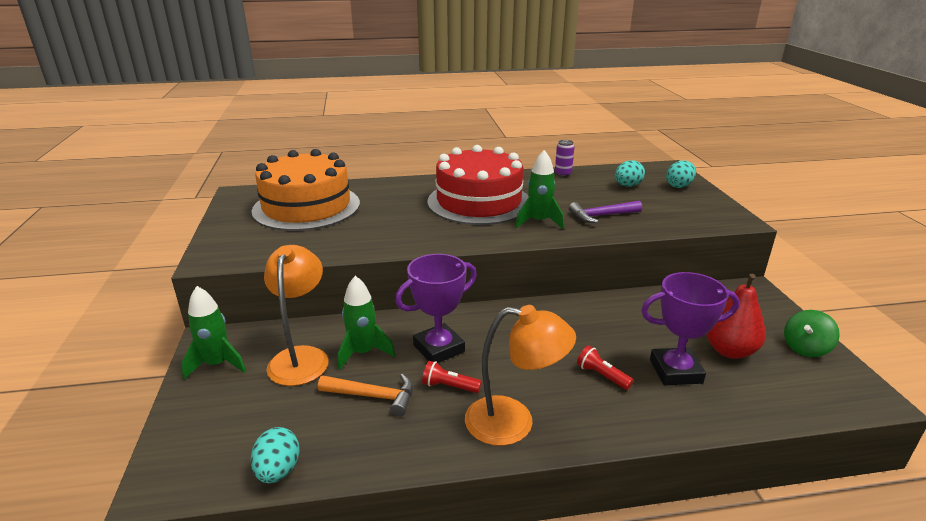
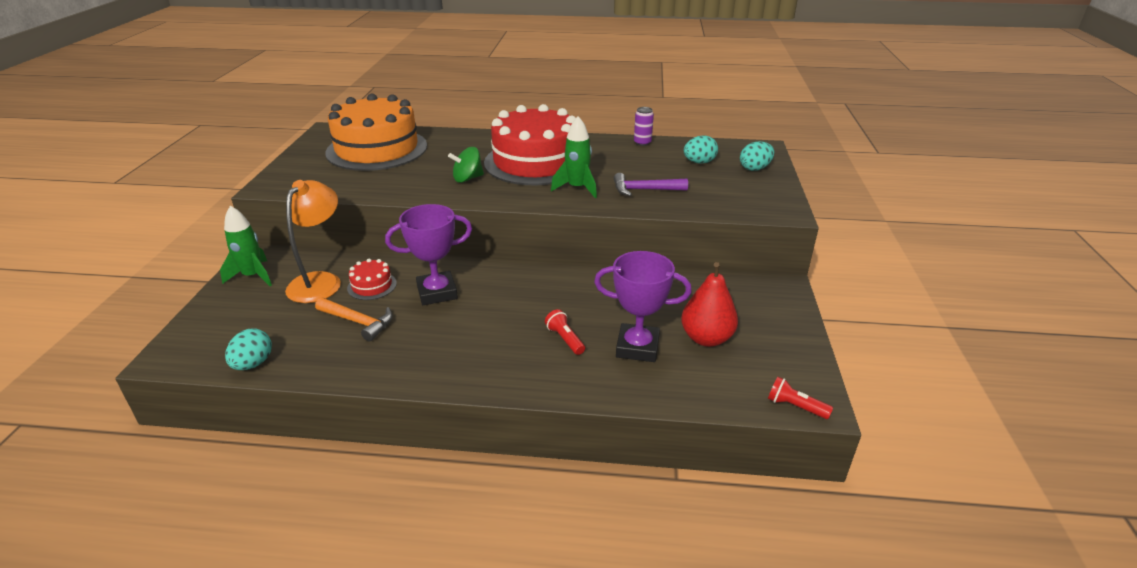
camera: 15 degrees right, 5 degrees up
(363, 353) = (372, 286): green rocket -> red cake
(449, 386) = (425, 325): red flashlight -> red flashlight (795, 406)
(514, 422) = (459, 363): orange lamp -> none
(805, 348) = (788, 349): green spinning top -> green spinning top (467, 179)

